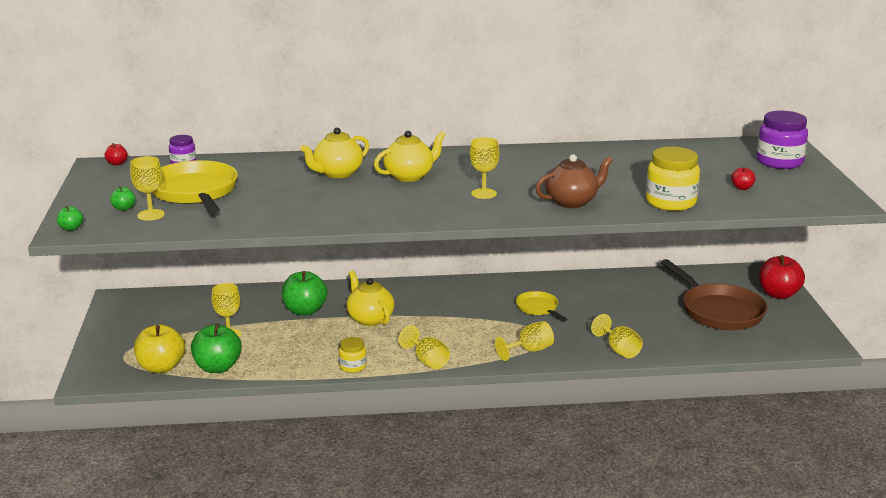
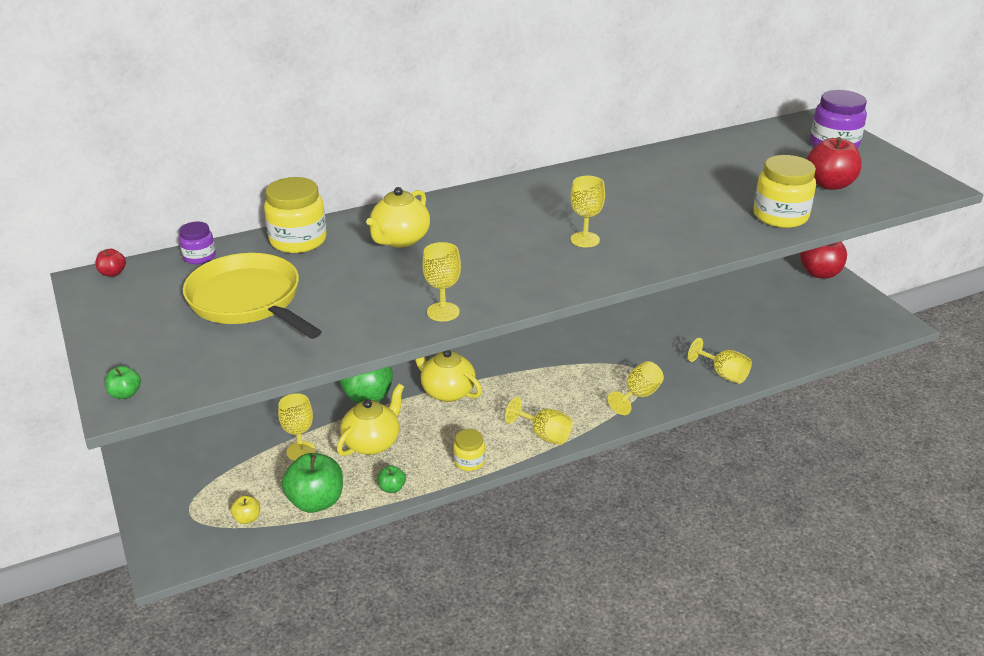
camera: 20 degrees left, 10 degrees up
(124, 208) = (174, 345): green apple -> green apple (392, 488)
(151, 215) = (217, 349): yellow goblet -> yellow goblet (443, 312)
(161, 367) = (247, 518): yellow apple -> yellow apple, size x0.47
(261, 163) = (298, 240): none -> yellow jar
(410, 176) = (485, 229): yellow teapot -> yellow teapot (372, 443)
(538, 308) = (612, 338): yellow pan -> none
(572, 202) = (685, 234): brown teapot -> none
(718, 311) = (781, 304): brown pan -> none
(742, 188) = (829, 184): red apple -> red apple, size x2.12

